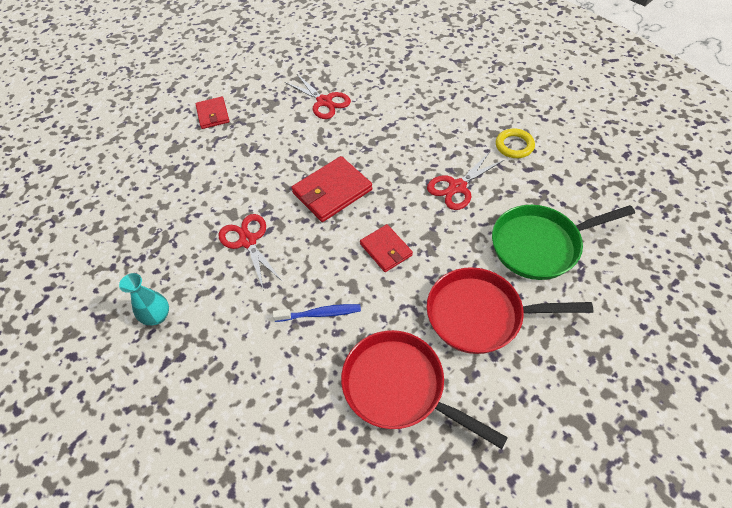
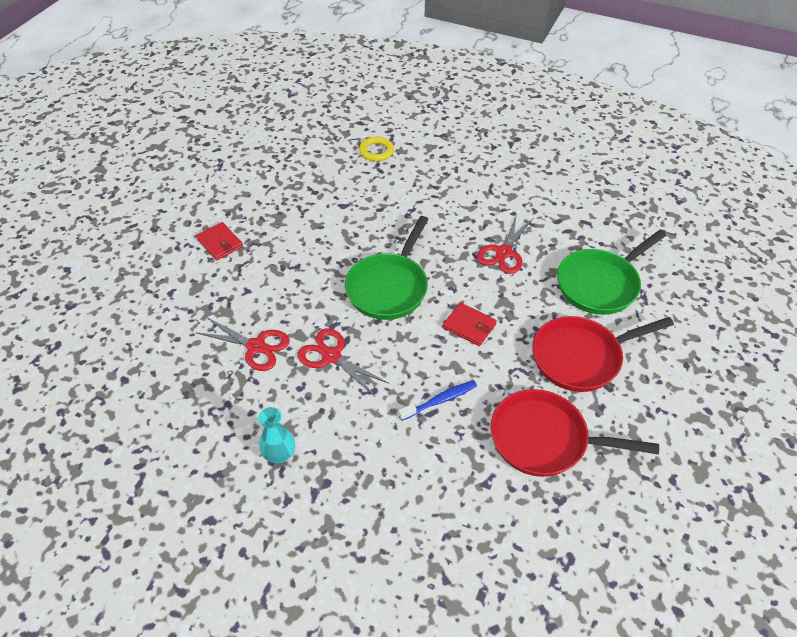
camera: 25 degrees left, 5 degrees down
(324, 101) = (332, 203): red scissors -> red scissors (256, 346)
(332, 191) = (389, 287): red wallet -> green pan
(514, 146) = (535, 203): yellow ring -> yellow ring (376, 151)

